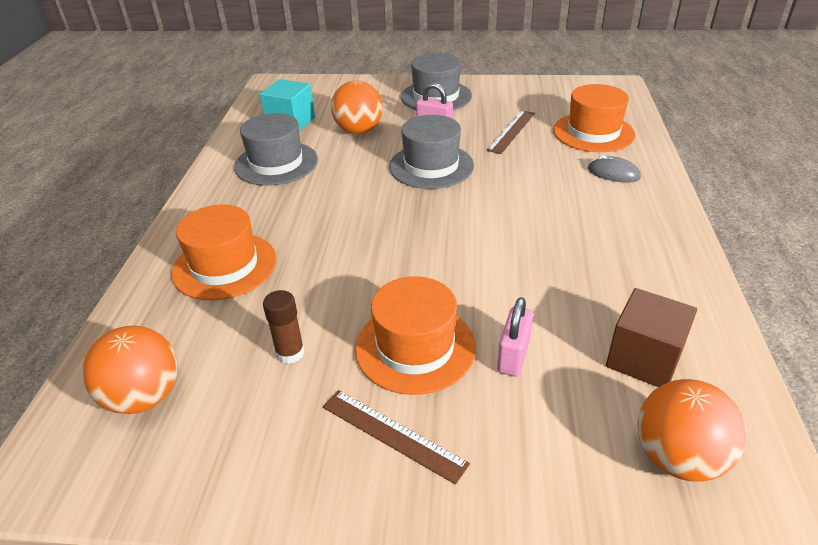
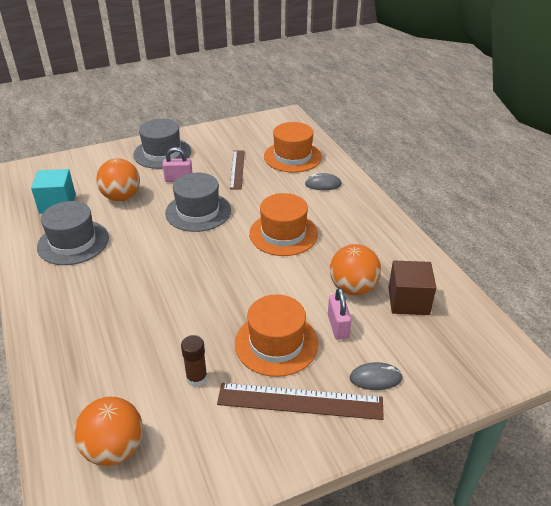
camera: 30 degrees left, 0 degrees up
(224, 266) = (97, 336): orange hat -> orange hat (283, 234)
(392, 435) = (300, 401): brown ruler -> brown ruler, size x1.52
(520, 448) = (375, 378): none -> grey mouse
(678, 457) = (455, 349): orange ball -> orange ball (353, 288)

